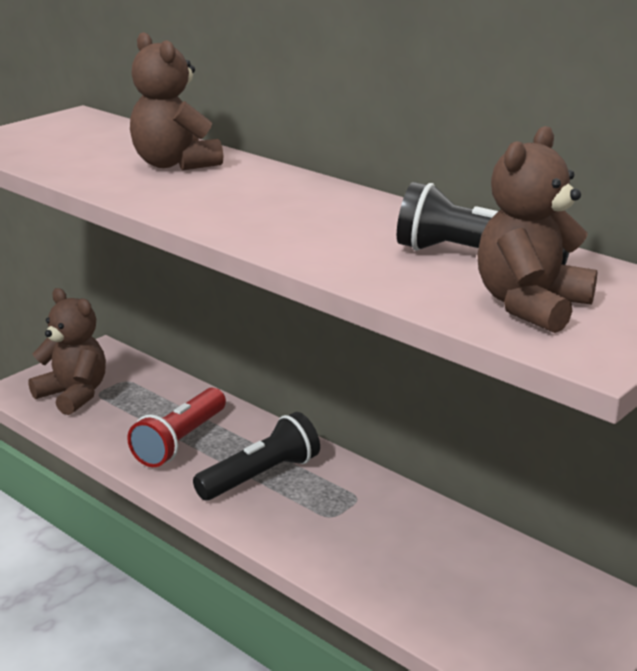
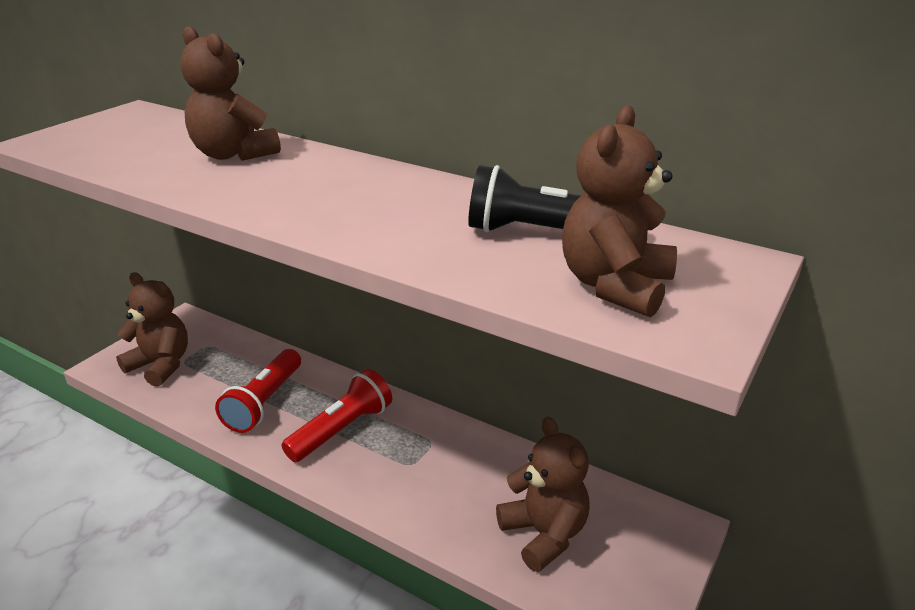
camera: 10 degrees left, 5 degrees up
(260, 476) = (341, 430): black flashlight -> red flashlight
(466, 598) = (544, 534): none -> brown teddy bear

